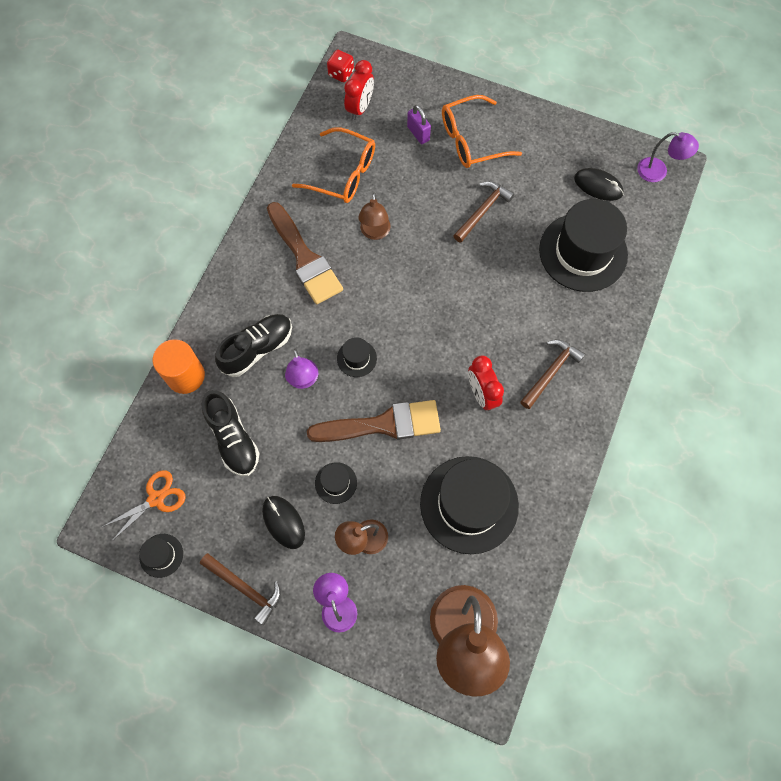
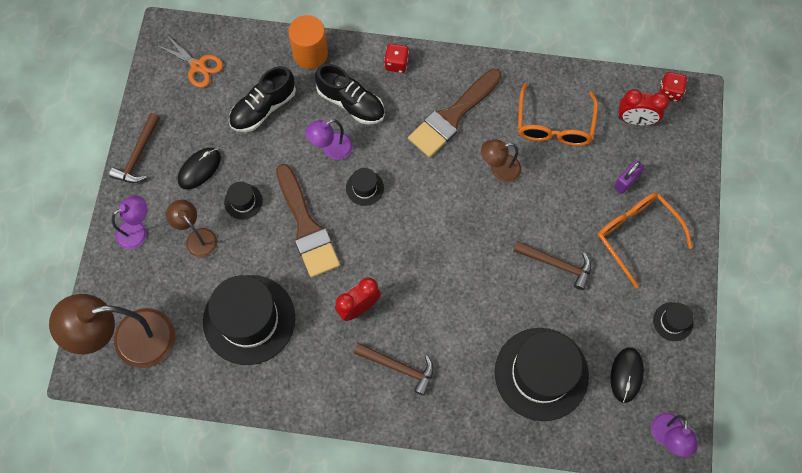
camera: 75 degrees right, 0 degrees up
(161, 555) = (152, 85): black hat -> black hat (673, 321)
(228, 295) = (396, 63): none -> red dice

